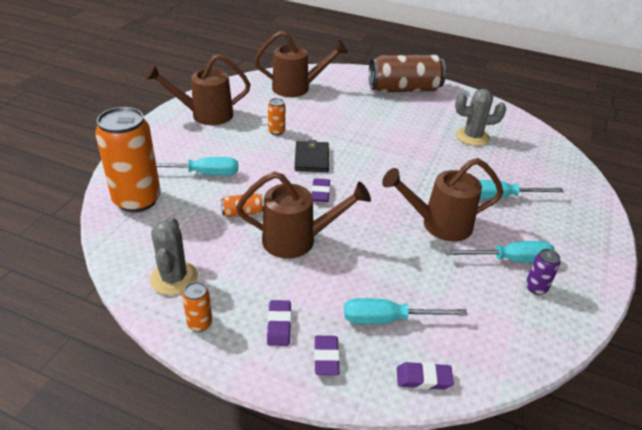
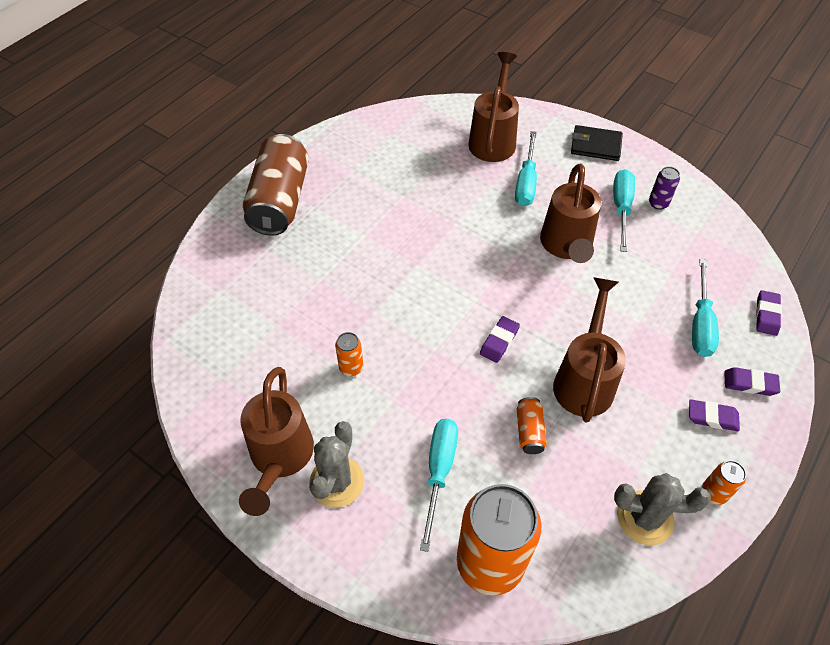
camera: 75 degrees left, 15 degrees up
(297, 88) = (235, 323): brown watering can -> brown watering can (493, 139)
(311, 159) = (426, 337): black wallet -> black wallet (595, 145)
(320, 193) = (499, 341): purple eraser -> purple eraser turned 75 degrees counterclockwise
(472, 137) = (410, 169): grey cactus -> grey cactus (337, 481)

